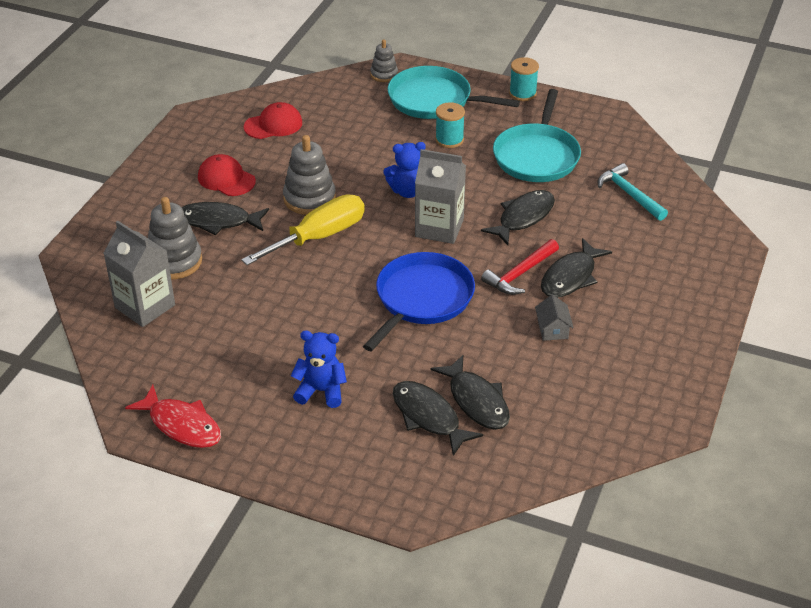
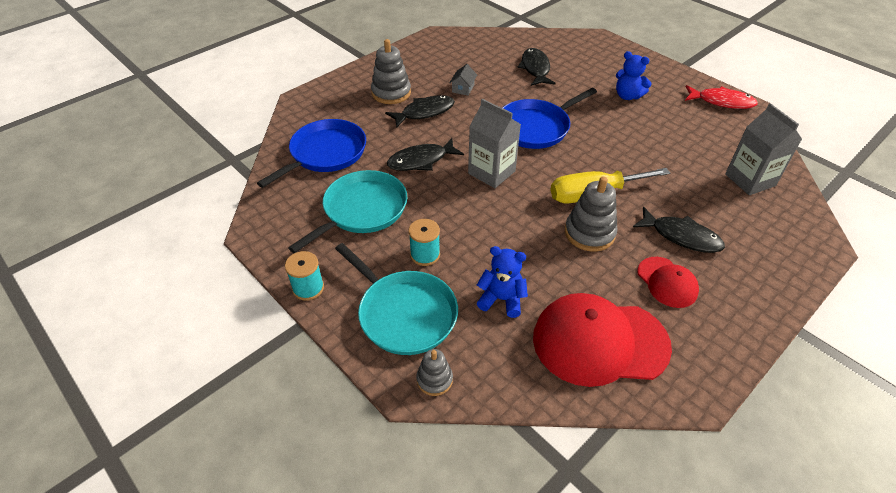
camera: 155 degrees left, 5 degrees up
(174, 261) = (725, 210): grey stacking toy -> grey stacking toy (391, 93)
(181, 425) = (721, 102): red fish -> red fish turned 135 degrees clockwise
(273, 125) = (599, 342): red cap -> red cap, size x1.91
(408, 191) = (497, 212): blue teddy bear -> blue teddy bear (501, 299)
(429, 417) = (567, 69): black fish -> none
(520, 274) = (456, 124): red hammer -> none
(629, 194) = (325, 153): turquoise hammer -> blue pan

